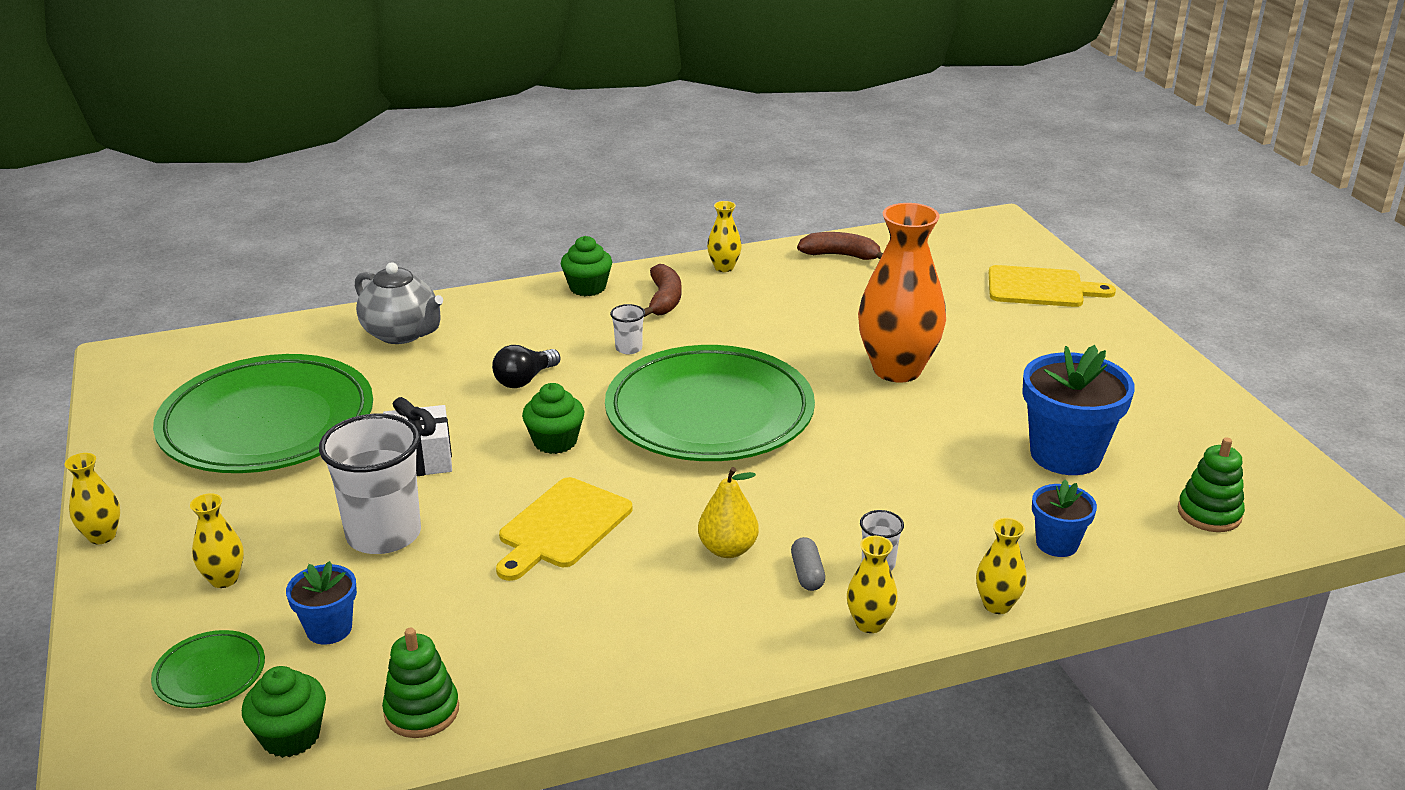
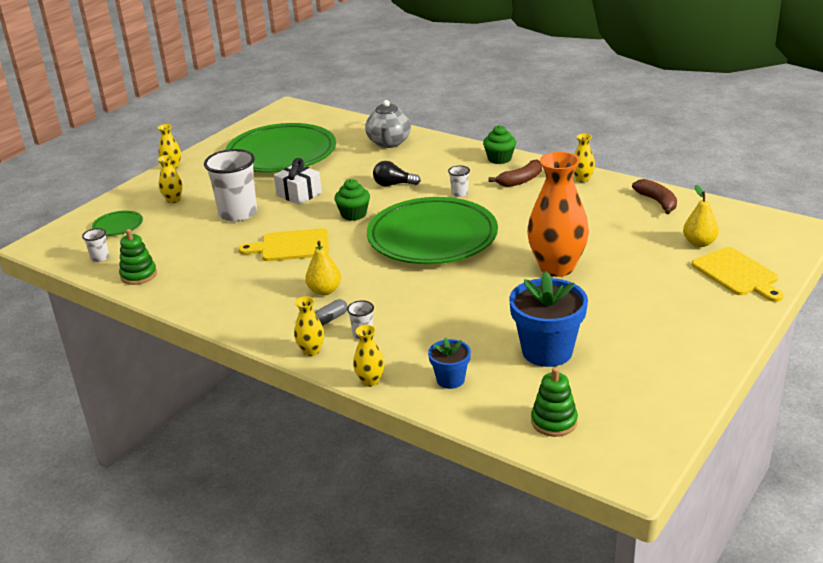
camera: 55 degrees right, 0 degrees up
(291, 736) = (100, 258): green cupcake -> white cup
(329, 629) = (167, 233): blue flower pot -> none
(956, 276) = (699, 243): none -> yellow pear

